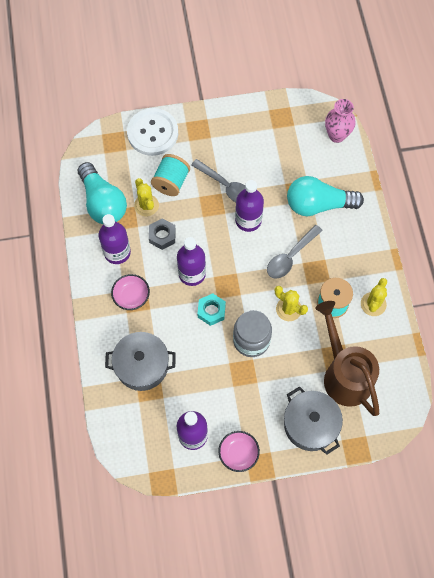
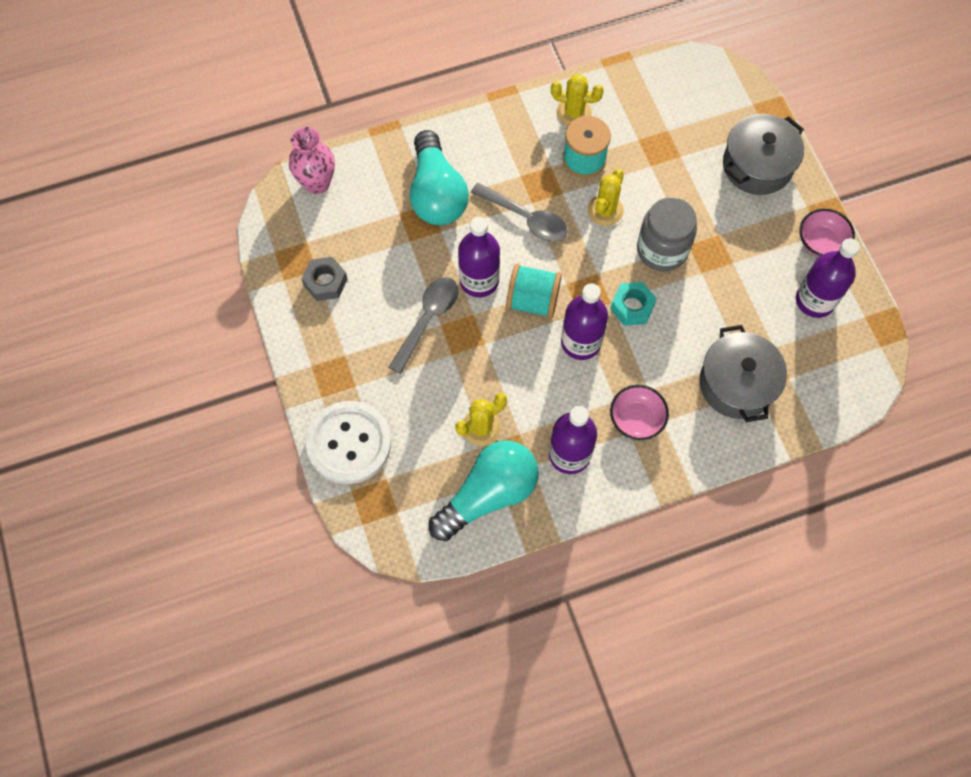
camera: 100 degrees left, 0 degrees up
(162, 236) = (528, 394): grey nut -> grey nut (325, 282)
(171, 182) = (434, 399): turquoise spool -> turquoise spool (533, 301)
(344, 374) = (679, 135): brown watering can -> none

